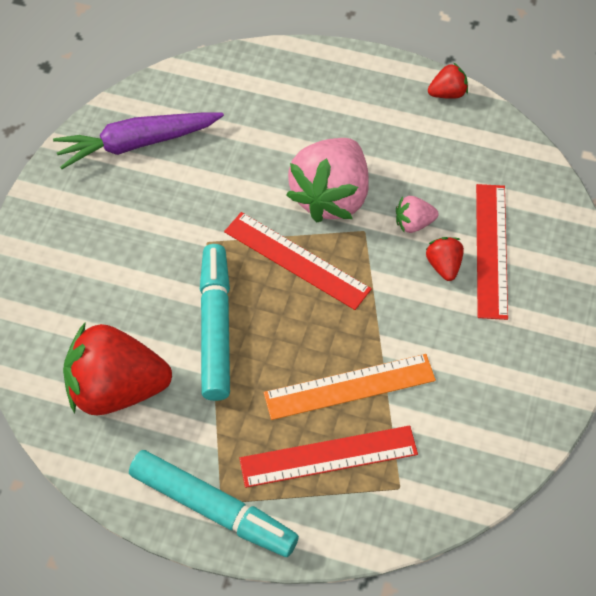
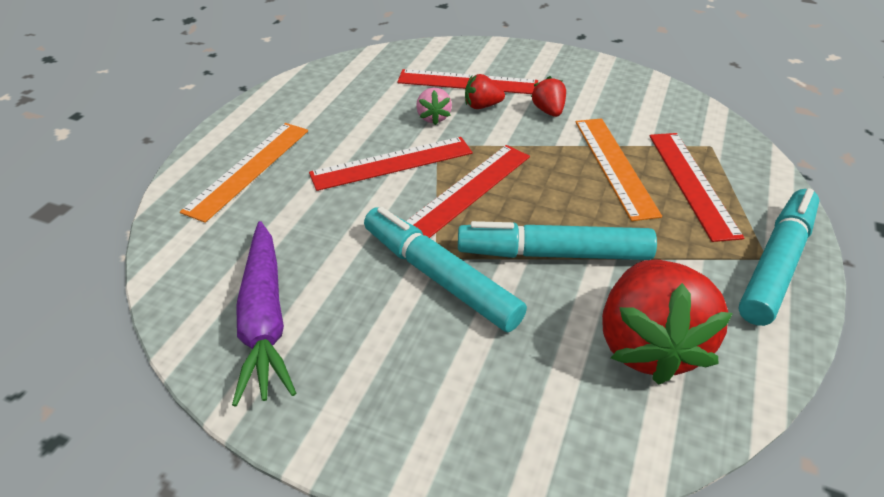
camera: 85 degrees left, 15 degrees down
(184, 246) = (440, 277): none -> turquoise marker
(309, 94) = (248, 169): none -> orange ruler
(331, 197) = (392, 163): pink strawberry -> red ruler
(447, 93) = (287, 88): red strawberry -> red strawberry (548, 111)

